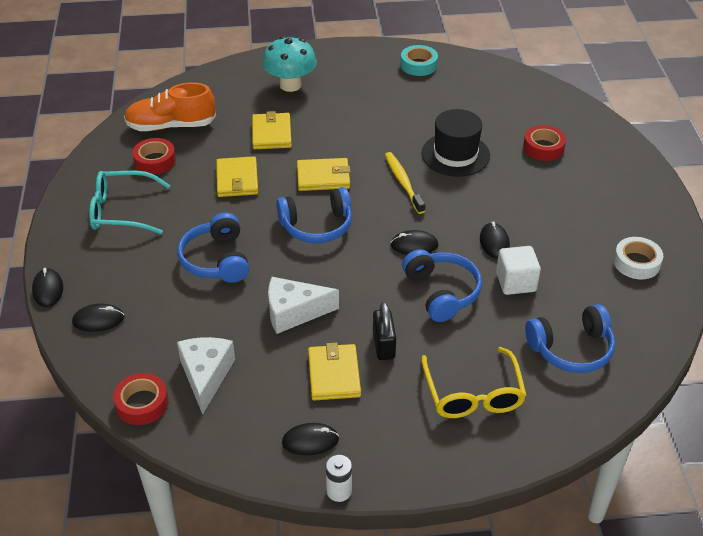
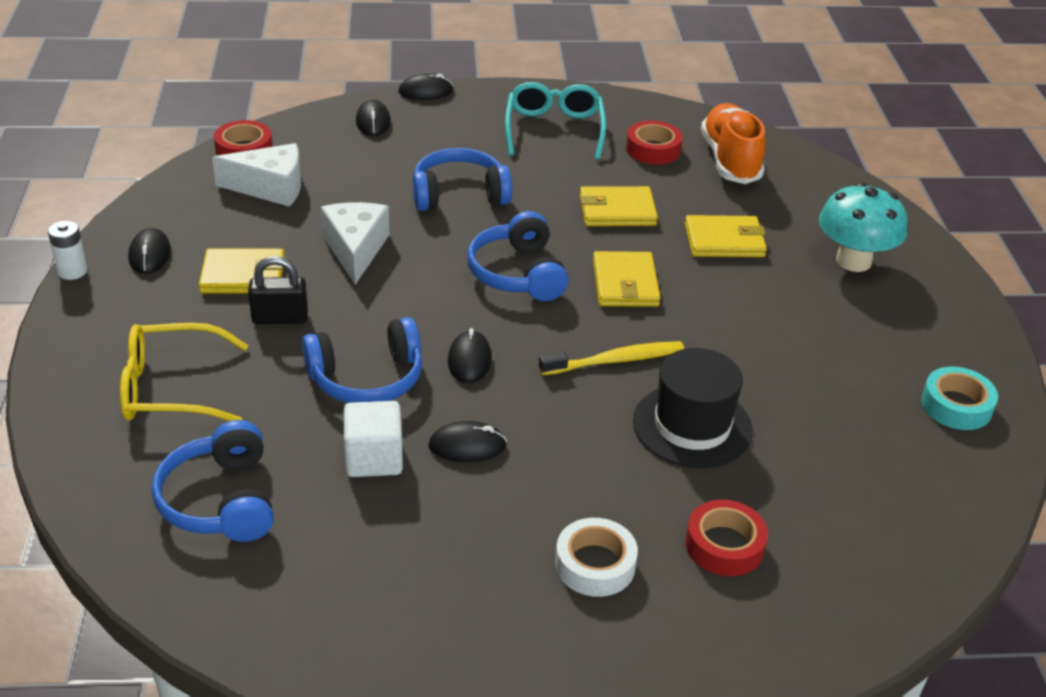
camera: 90 degrees right, 5 degrees down
(636, 263) = (396, 623): white tape -> white tape (595, 564)

